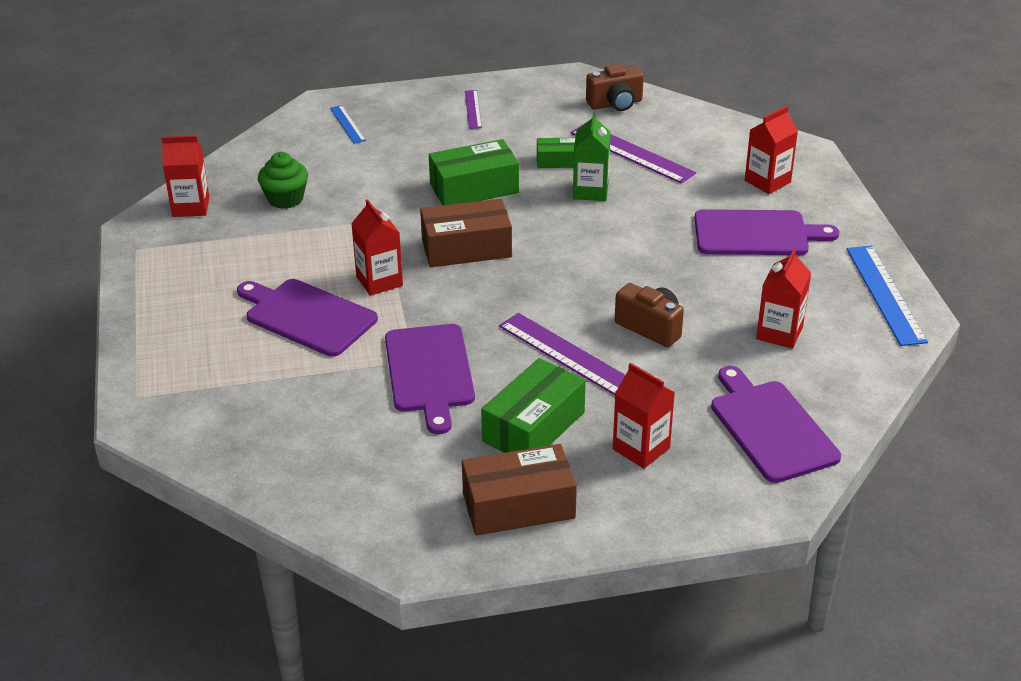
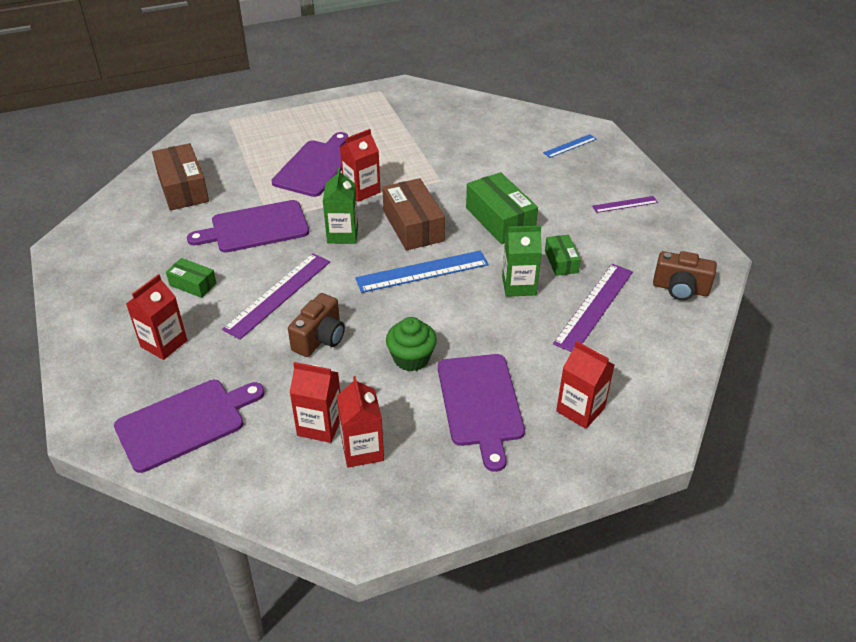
camera: 80 degrees right, 5 degrees up
(191, 207) = (434, 101): red carton -> red carton (362, 449)
(285, 199) = (456, 135): green cupcake -> green cupcake (411, 358)
(466, 301) = (342, 234): none -> green carton
(518, 505) = (108, 286): brown box -> brown box (183, 188)
(534, 427) = (193, 284): green box -> green box, size x0.55
(615, 104) = (680, 289): brown camera -> brown camera turned 45 degrees counterclockwise
(885, 294) = (395, 511): blue ruler -> blue ruler (422, 271)

